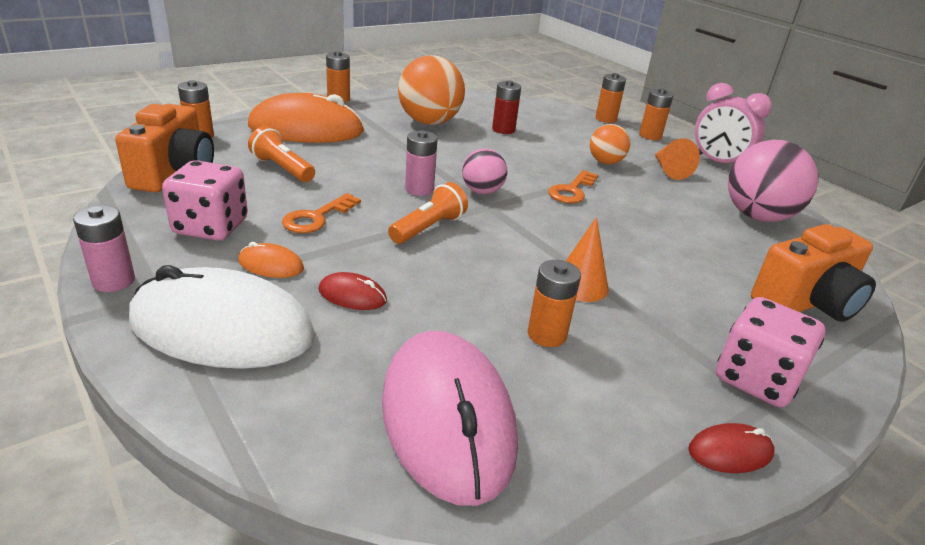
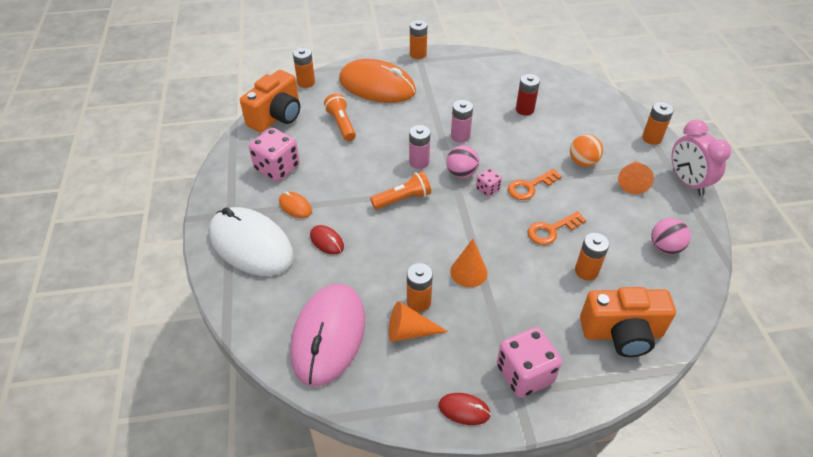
camera: 30 degrees right, 15 degrees up
(113, 281) = (214, 198): pink battery -> pink battery (460, 136)
(316, 217) = (339, 174): orange key -> orange key (551, 230)
(429, 122) = (471, 92): orange ball -> none
(526, 200) = (487, 189): none -> pink dice
(565, 374) = (409, 331): none -> orange cone
(605, 119) = (627, 110): orange battery -> orange battery (586, 271)
(757, 216) = (665, 247): pink ball -> pink ball, size x0.56

